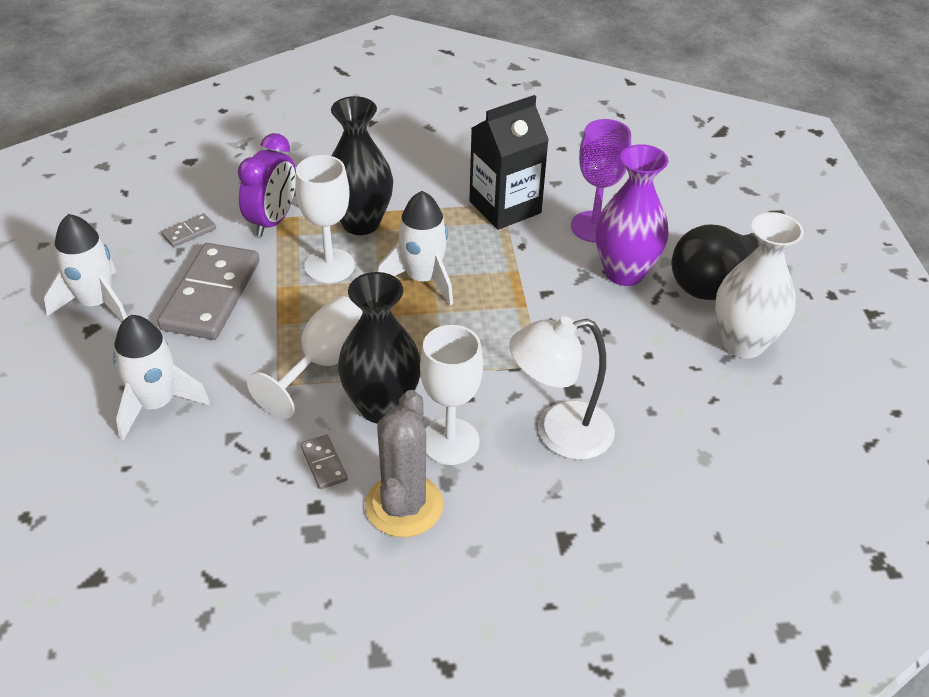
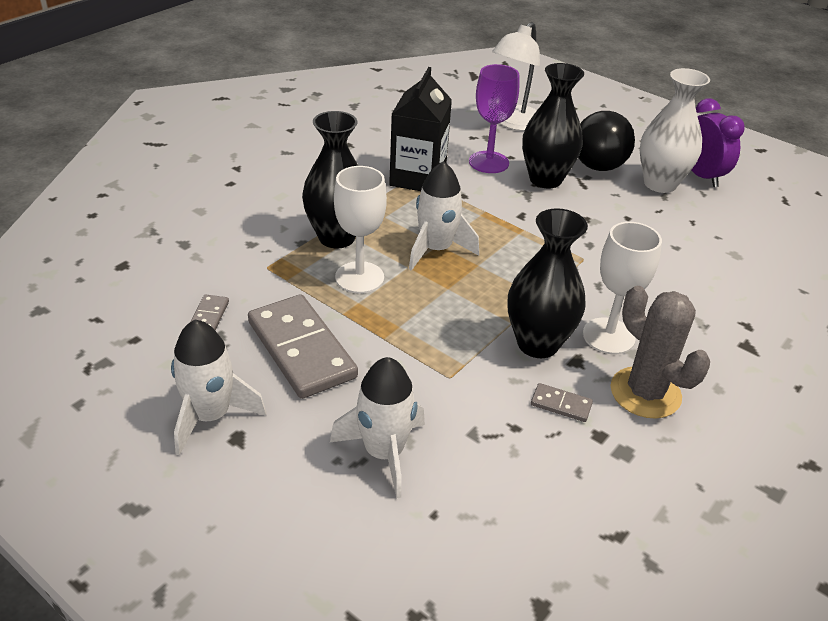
camera: 45 degrees left, 5 degrees down
(273, 221) = (267, 271): purple clock -> purple clock (701, 176)
(324, 363) = (459, 342): white goblet -> none
(559, 433) = (654, 290): white lamp -> white lamp (514, 123)
(624, 273) = (545, 179): purple vase -> black vase

